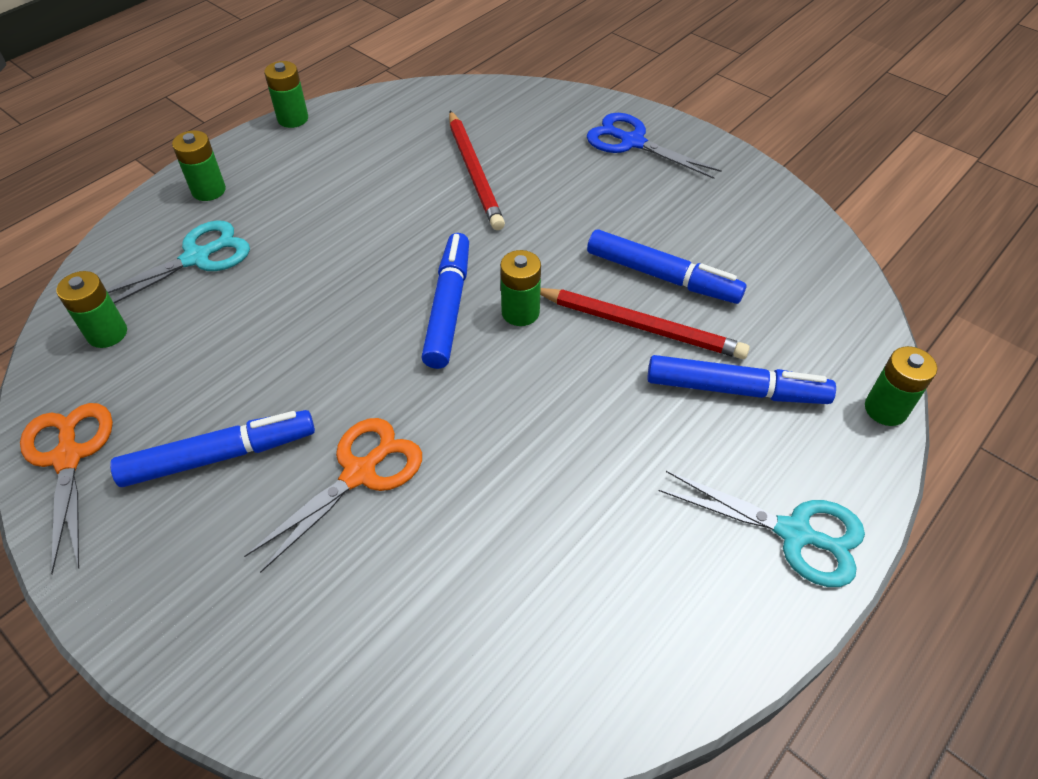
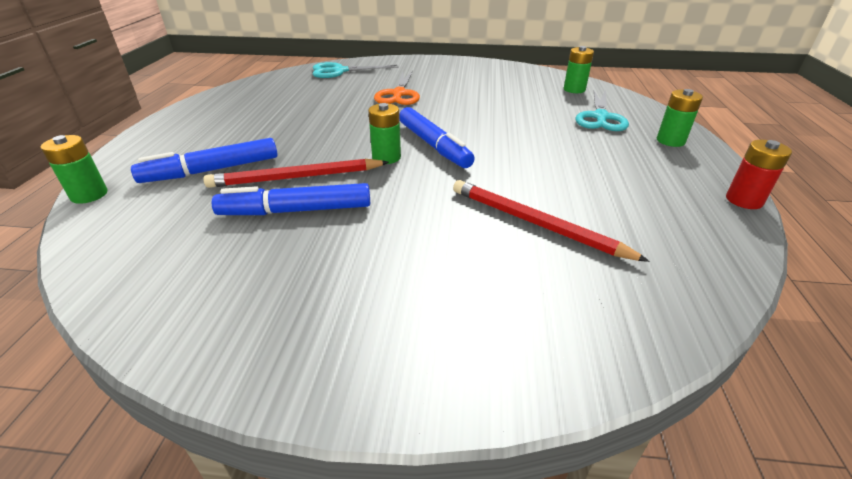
camera: 145 degrees right, 15 degrees down
(69, 457) = (513, 69): orange scissors -> none
(220, 456) = (461, 83): blue marker -> none
(293, 119) = (744, 200): green battery -> red battery
(632, 142) = (421, 337): blue scissors -> none
(794, 533) = (167, 134): turquoise scissors -> turquoise scissors (339, 71)

